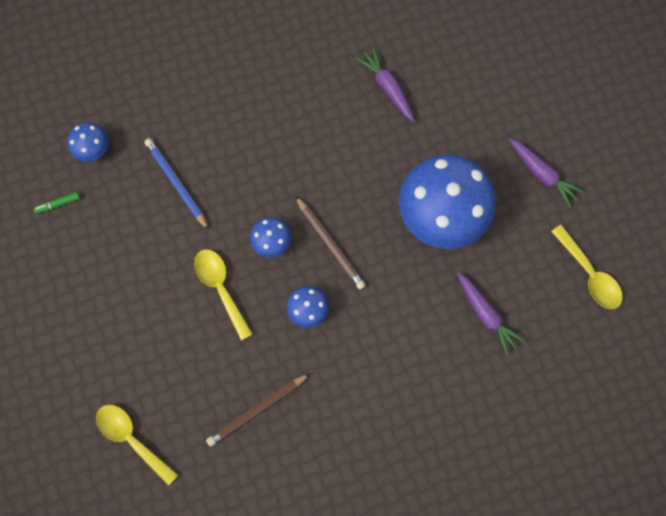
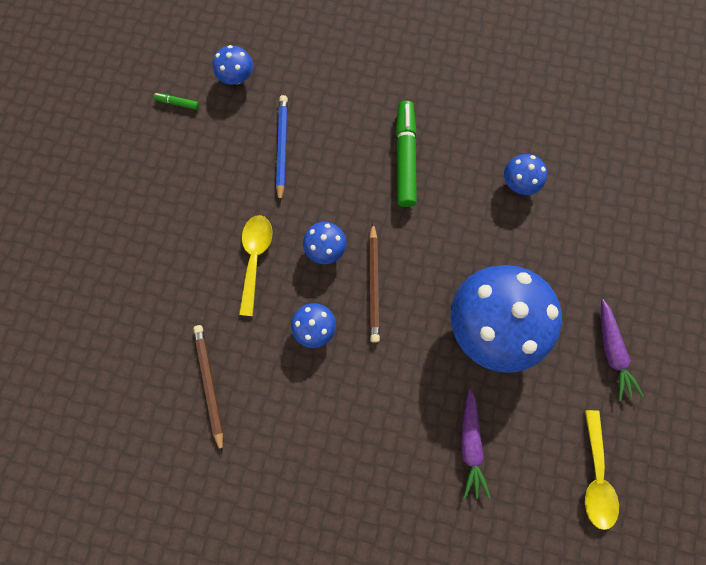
camera: 35 degrees right, 0 degrees up
(132, 438) = (92, 334): yellow spoon -> none
(257, 410) = (209, 384): brown pencil -> brown pencil turned 75 degrees clockwise
(284, 126) = (405, 158): none -> green marker
(387, 87) = (519, 182): purple carrot -> blue mushroom

